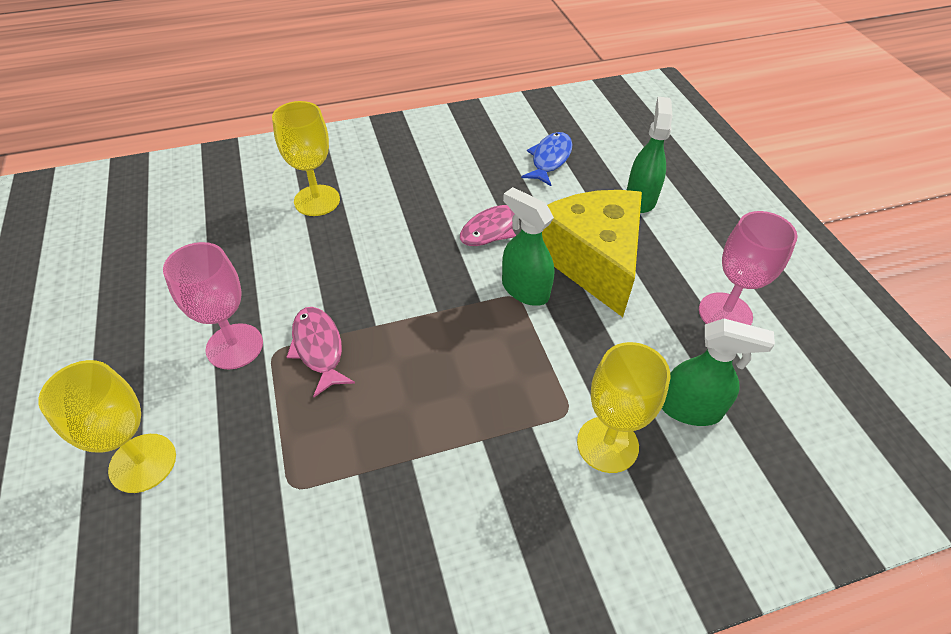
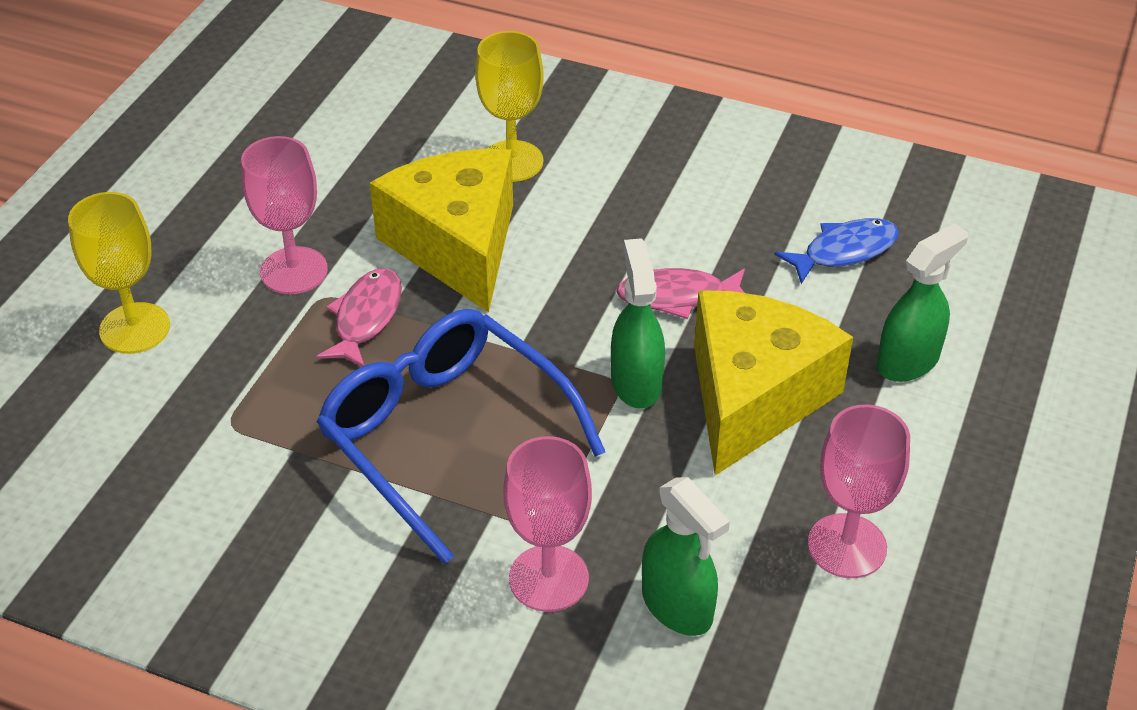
camera: 40 degrees right, 5 degrees down
(333, 268) = (457, 245): none -> yellow cheese
(450, 394) = (444, 436): none -> blue glasses
(607, 444) = (548, 578): yellow goblet -> pink goblet

